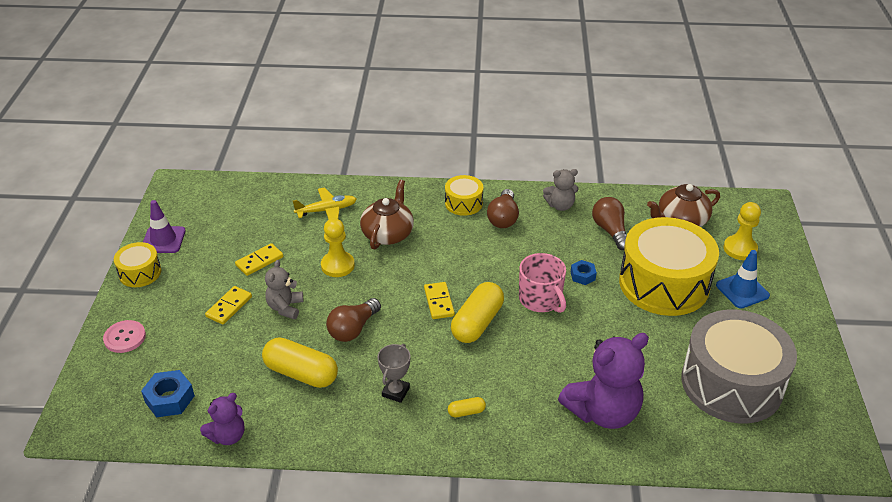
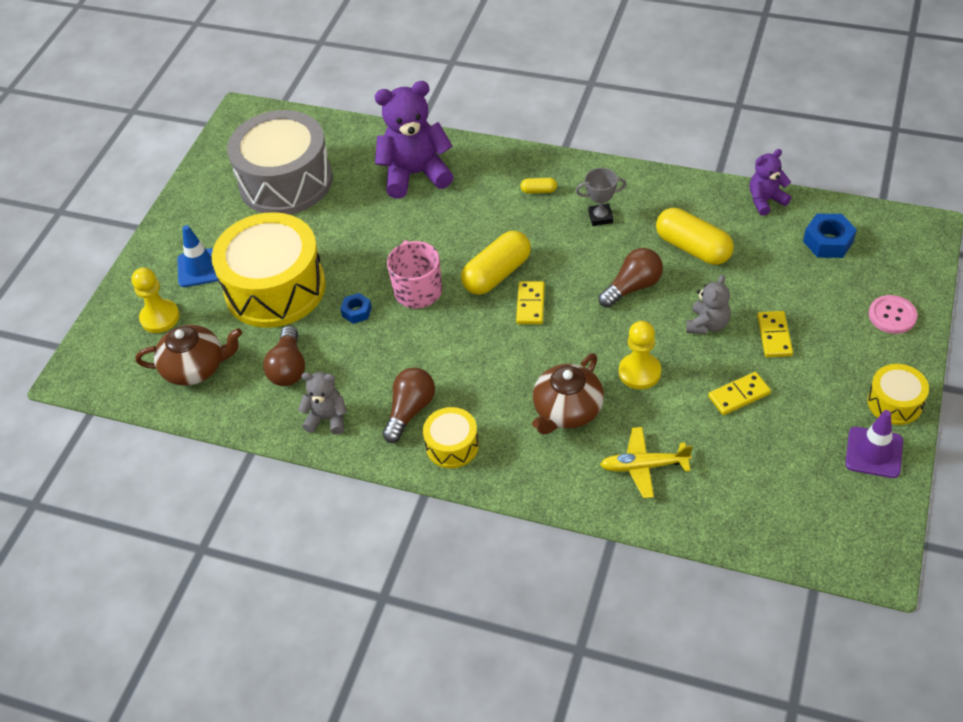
camera: 160 degrees left, 10 degrees up
(229, 307) = (774, 336): yellow domino -> yellow domino turned 45 degrees counterclockwise
(396, 392) = (600, 217): grey trophy -> grey trophy turned 45 degrees clockwise

